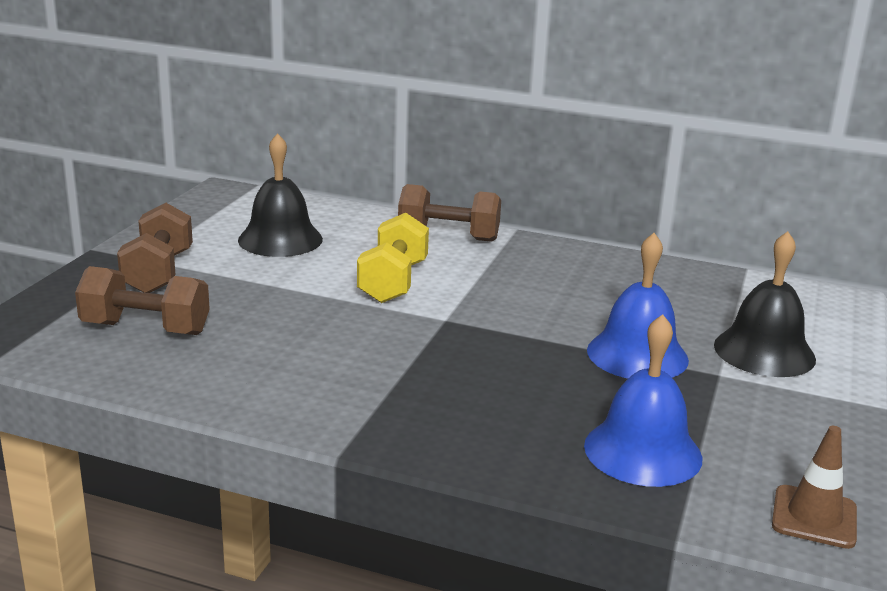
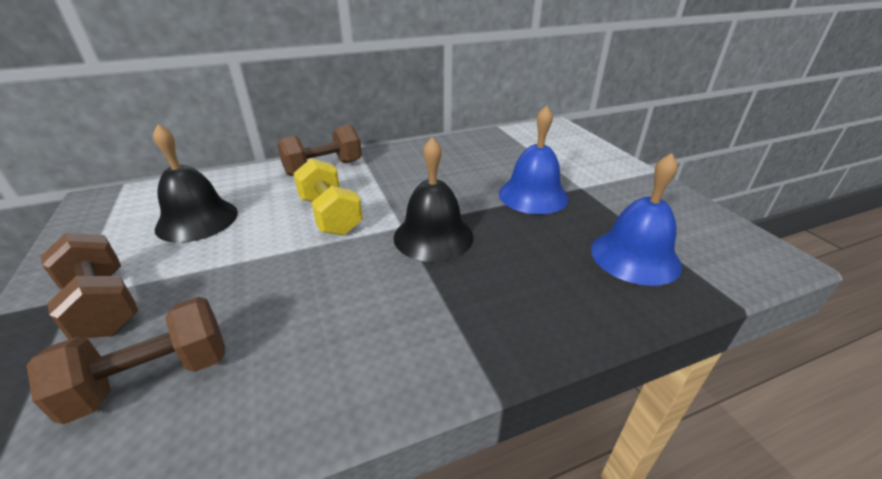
camera: 40 degrees left, 10 degrees up
(764, 351) = (576, 165): black bell -> black bell (433, 236)
(814, 517) = (751, 248): brown traffic cone -> none

